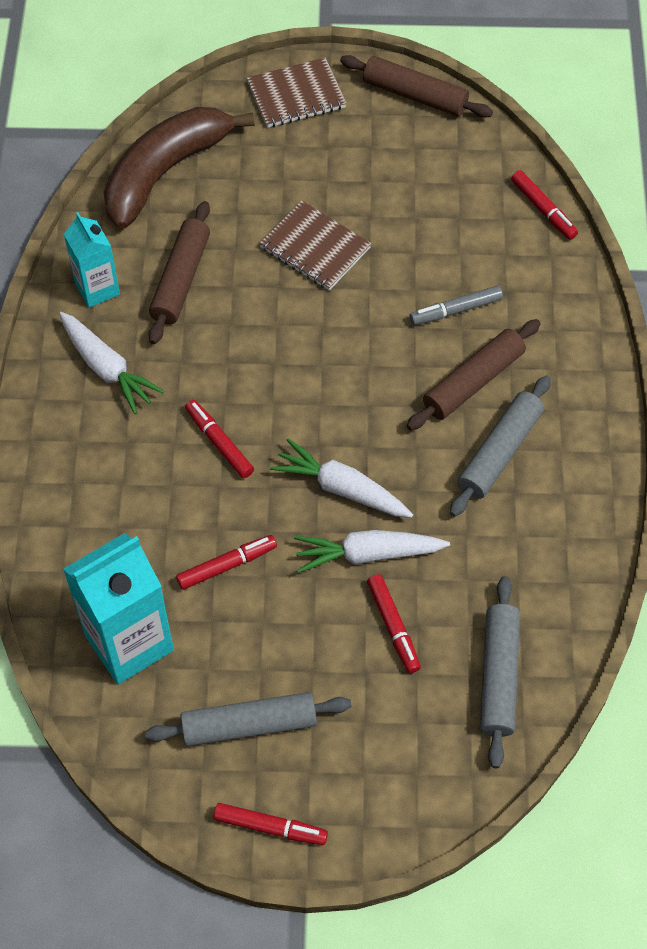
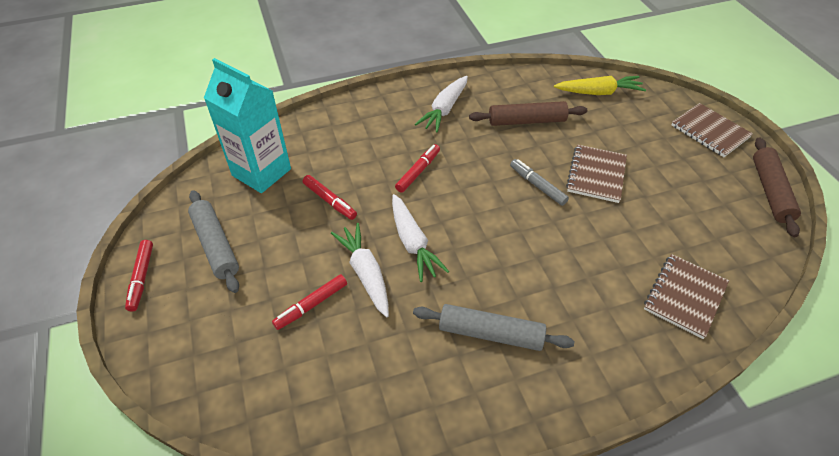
camera: 70 degrees right, 10 degrees down
(97, 289) = (496, 90): turquoise carton -> none
(165, 172) = (599, 92): brown banana -> yellow carrot
(341, 488) = (413, 243): white carrot -> white carrot turned 150 degrees clockwise
(455, 310) = (601, 268): grey marker -> grey marker (537, 185)
(473, 382) = (544, 298): brown rolling pin -> none
(498, 675) = (288, 389): grey rolling pin -> none
(520, 253) = (684, 296): none -> brown notebook
(543, 210) = (739, 301): red marker -> none

